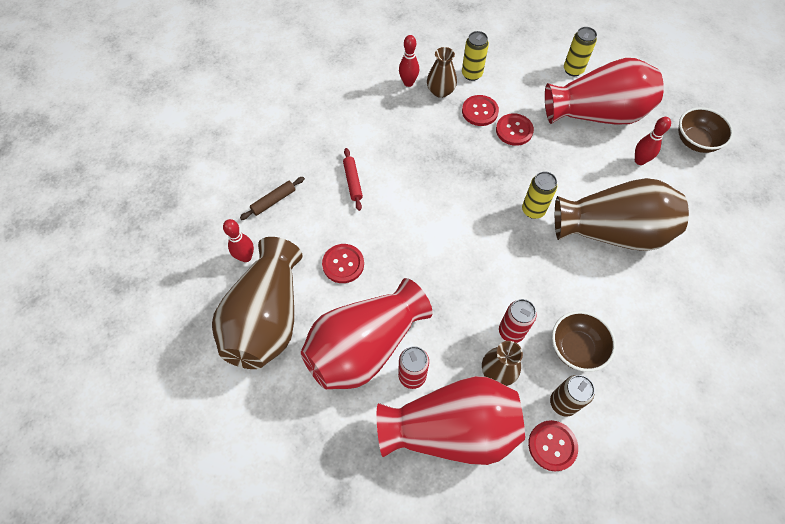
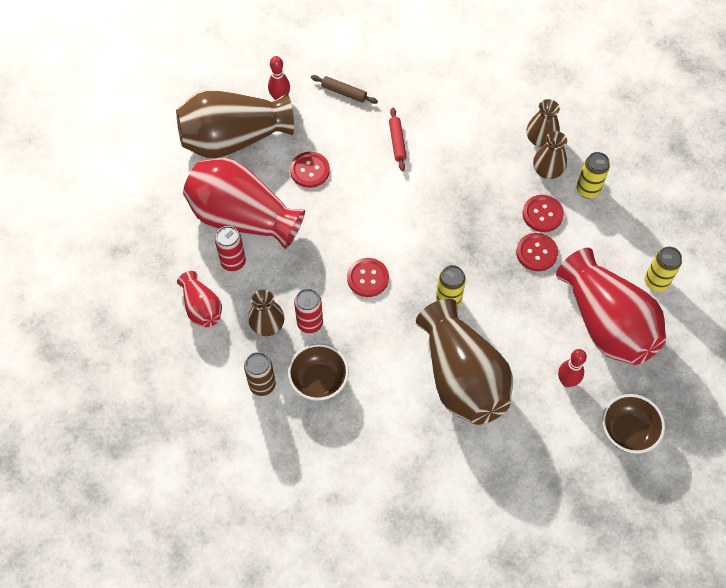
camera: 65 degrees right, 0 degrees up
(353, 181) = (397, 142): red rolling pin -> red rolling pin turned 60 degrees counterclockwise
(408, 83) = (540, 139): red bowling pin -> brown vase
(451, 429) = (202, 307): red vase -> red vase, size x0.49
(552, 445) = (221, 388): red button -> red button (368, 278)

